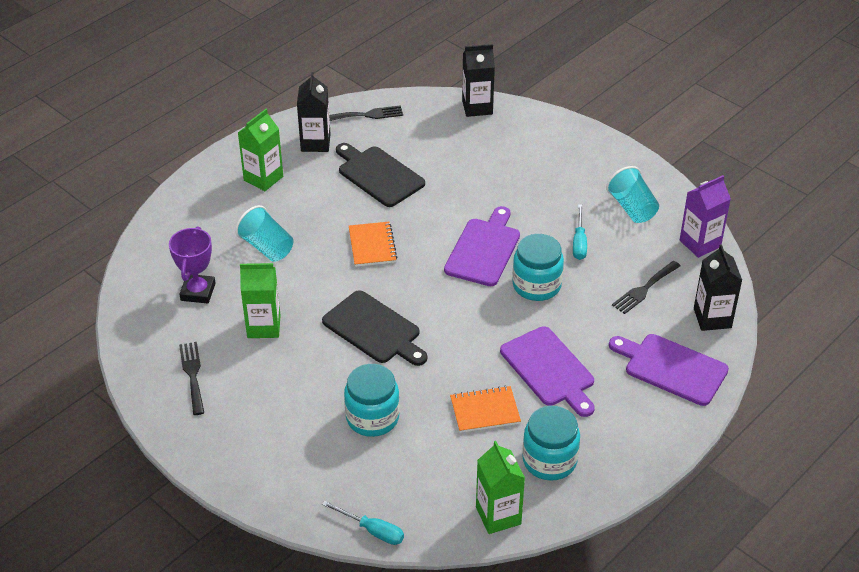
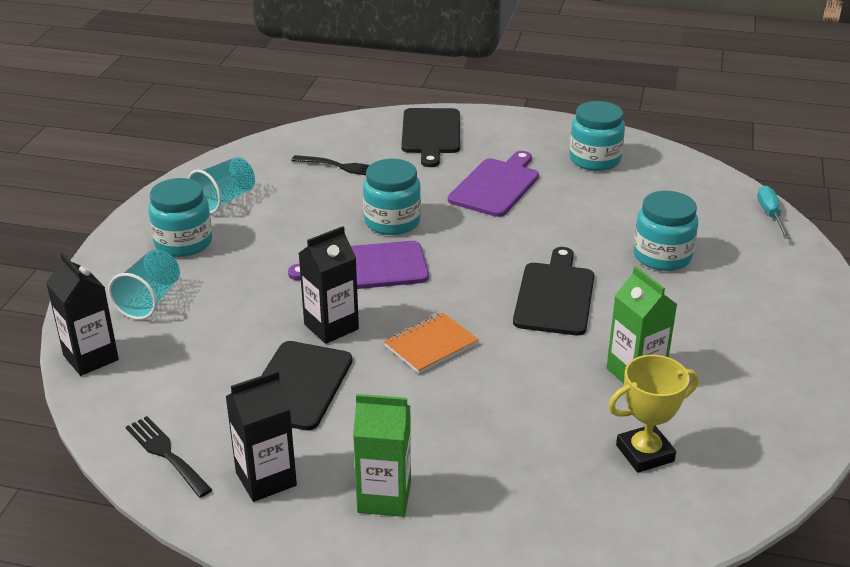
camera: 120 degrees left, 10 degrees down
(192, 374) = (759, 394): black fork -> none
(198, 292) = (645, 453): purple trophy -> yellow trophy
(267, 247) = (513, 429): turquoise cup -> turquoise cup (150, 300)
(485, 411) = (581, 202): orange notebook -> none
(498, 515) = (676, 166): green carton -> none
(579, 242) = (305, 215): turquoise screwdriver -> none
(583, 173) = (183, 243): none -> turquoise jar
(672, 368) = (431, 134): purple cutting board -> black cutting board
(700, 243) = (252, 155): purple carton -> none
(712, 318) = (350, 130): black carton -> black carton (331, 327)

